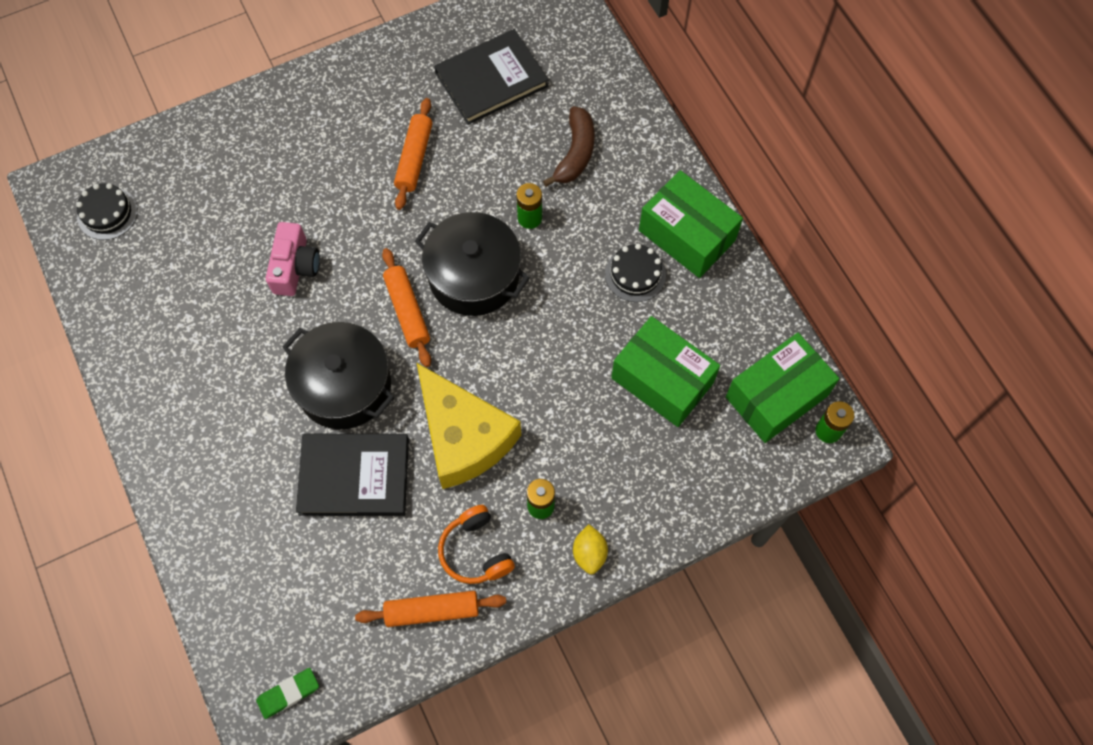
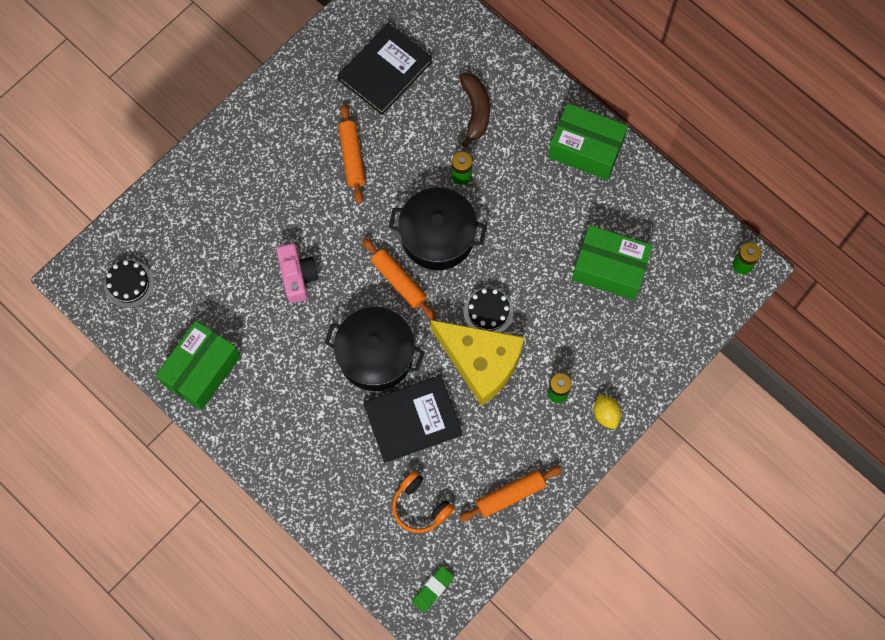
camera: 20 degrees left, 5 degrees up
(476, 551) = (524, 442): orange headphones -> orange headphones (420, 506)
(635, 274) = (558, 193): black cake -> black cake (488, 312)
(776, 396) = (696, 251): green box -> green box (201, 370)

